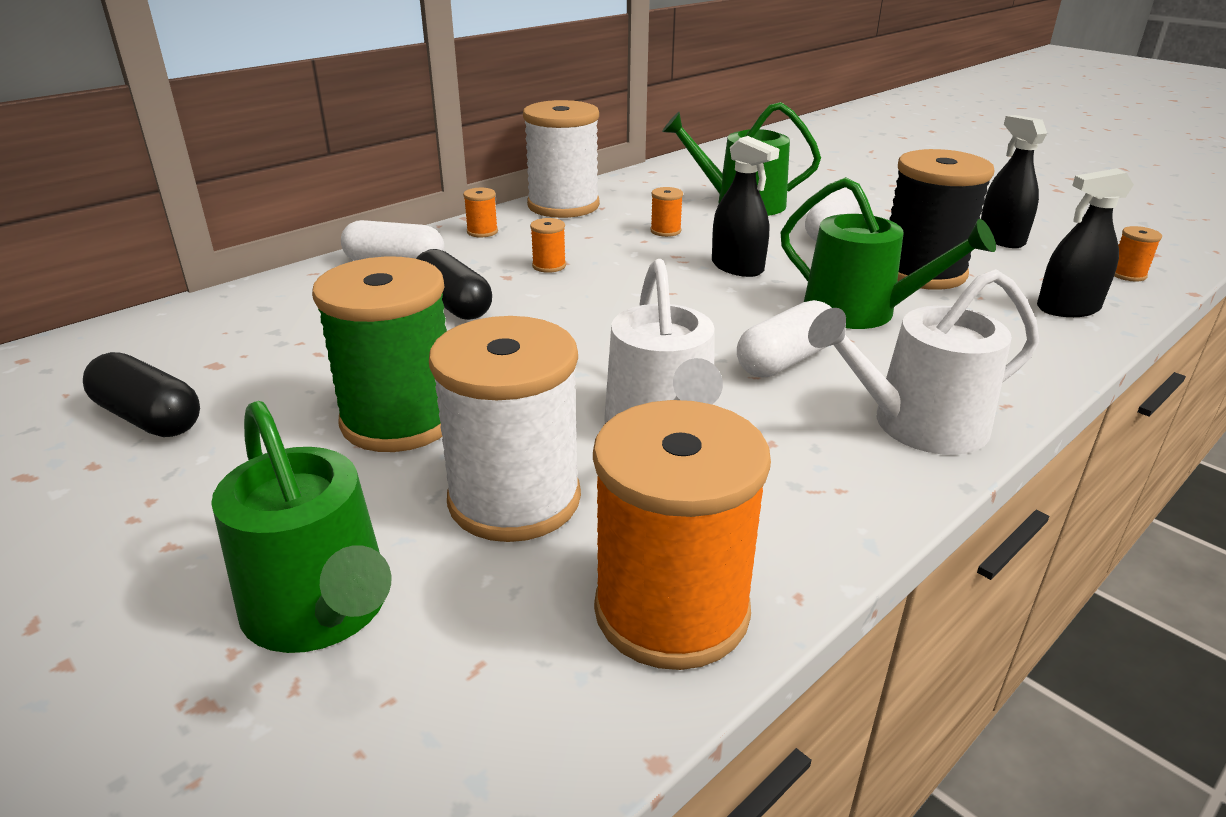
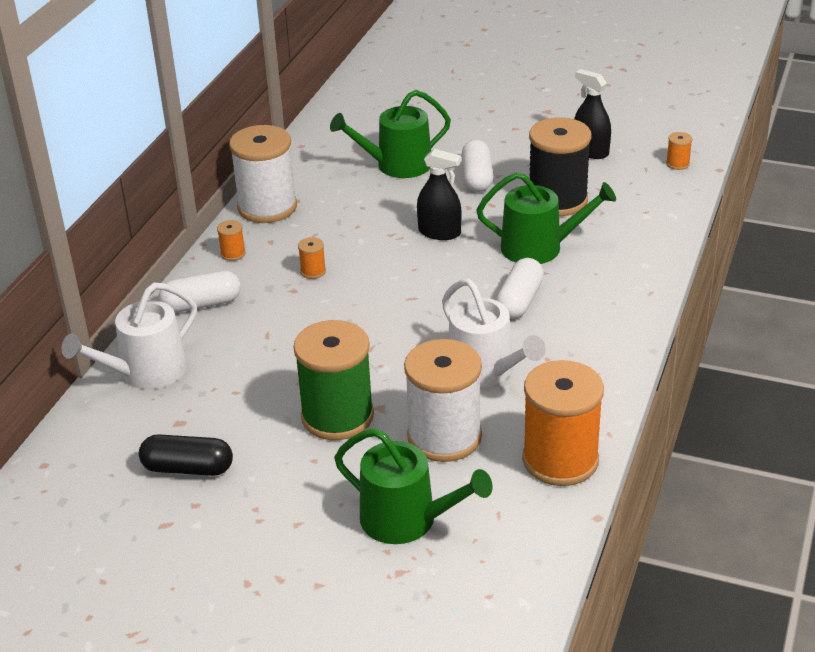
camera: 25 degrees left, 5 degrees up
(453, 304) = (281, 326): black capsule -> none
(665, 231) = (365, 212): orange spool -> none
(918, 425) = (613, 321): white watering can -> white watering can (146, 372)
(1068, 308) = (654, 206): black spray bottle -> none

